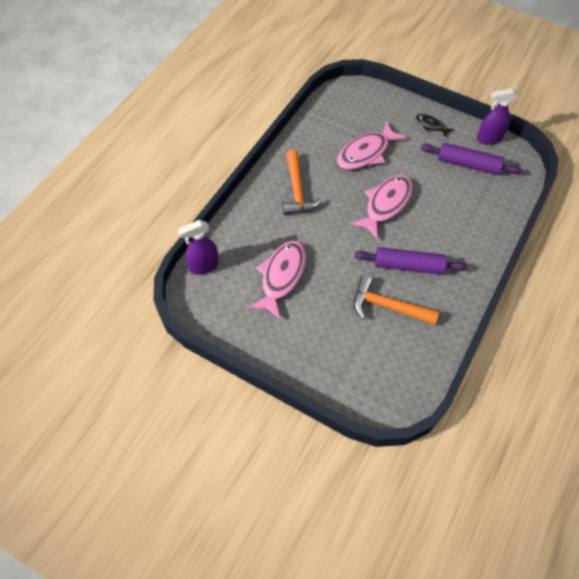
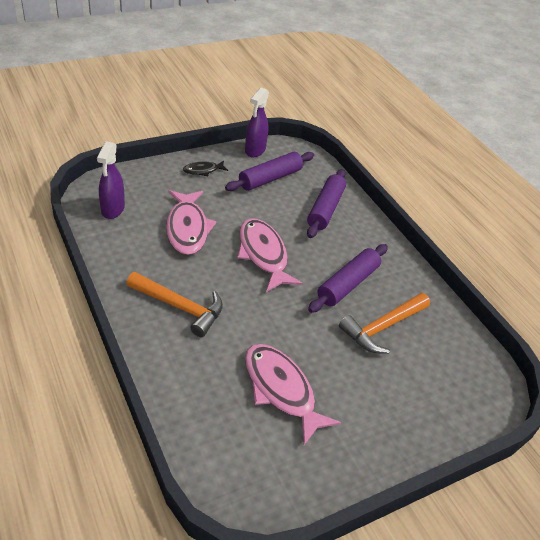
camera: 60 degrees left, 15 degrees down
(203, 266) = (204, 459): purple spray bottle -> purple spray bottle (113, 210)
(473, 213) = (325, 209): none -> purple rolling pin

